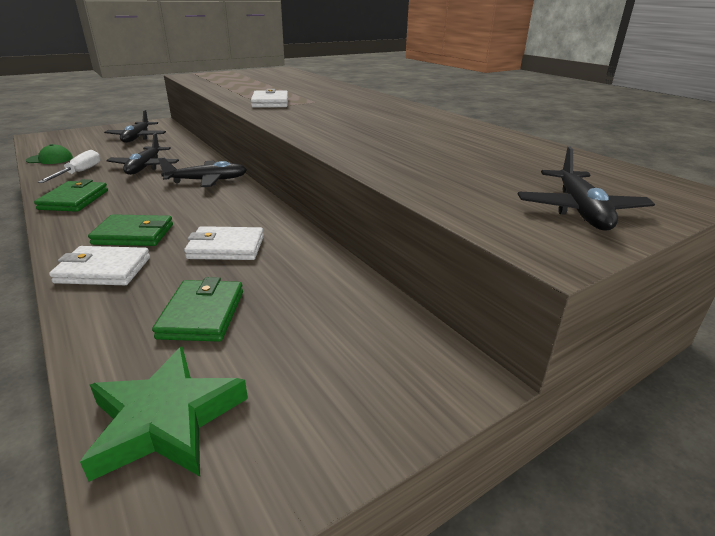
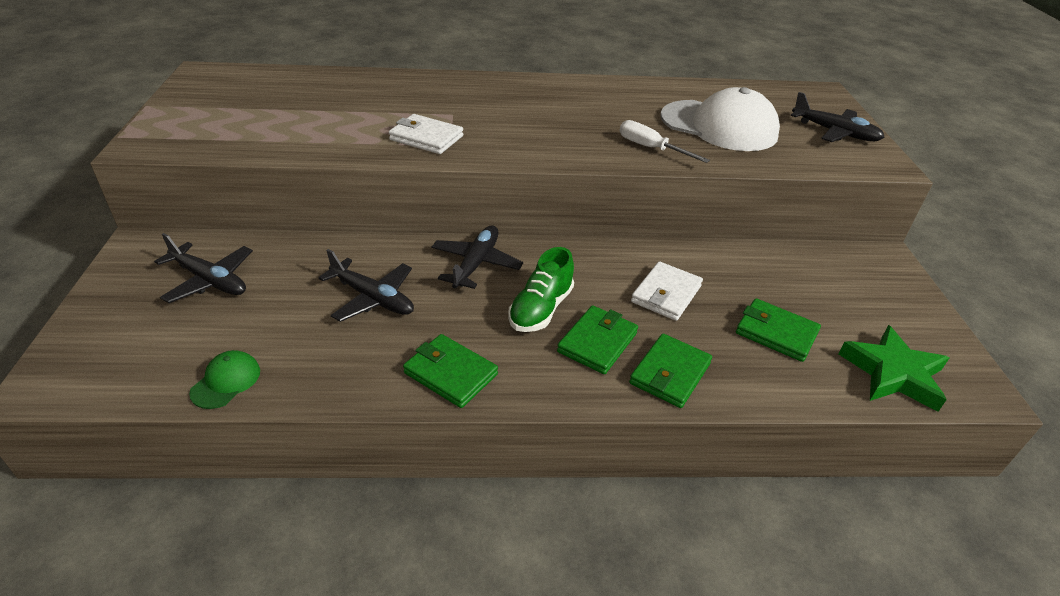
camera: 60 degrees left, 10 degrees up
(79, 172) = (335, 358): white screwdriver -> white screwdriver (651, 148)
(103, 270) = (669, 373): white wallet -> green wallet
(166, 208) = (541, 309): none -> green shoe
(461, 160) = (719, 126): none -> white cap

